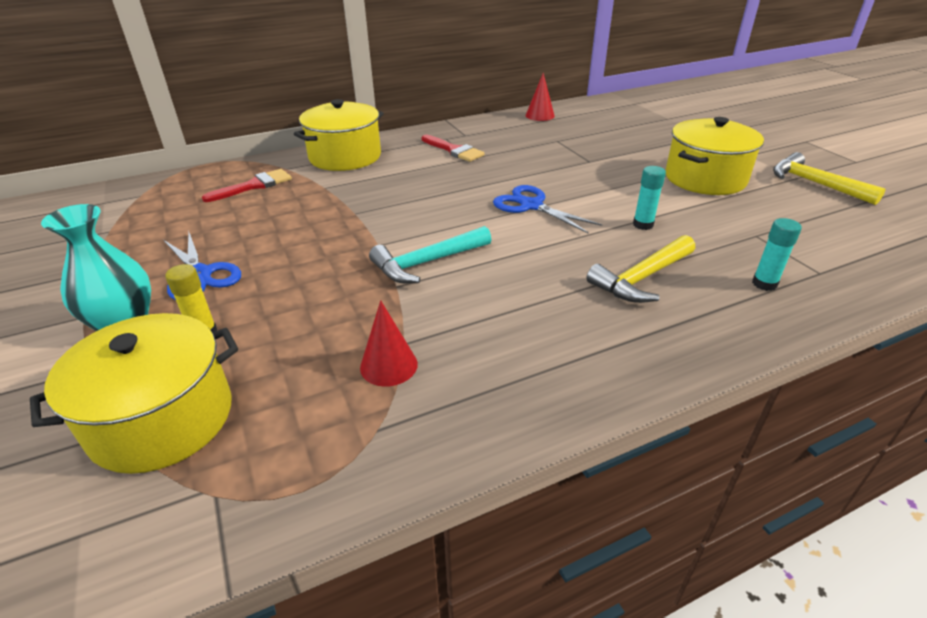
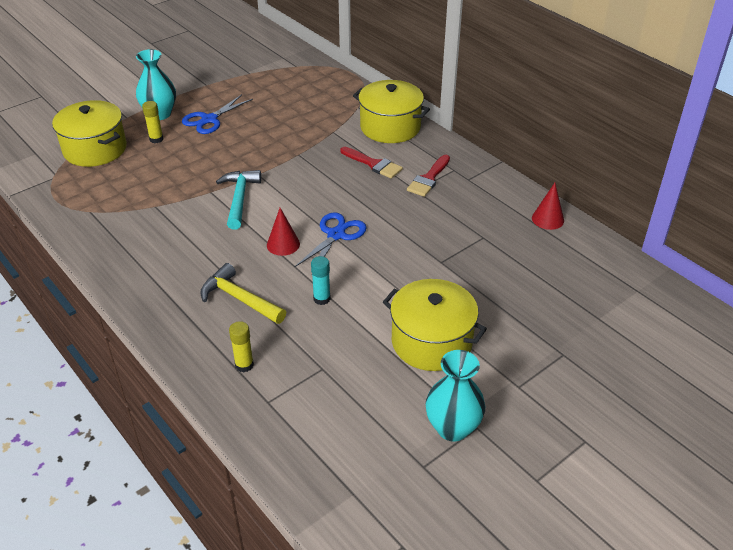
camera: 75 degrees right, 5 degrees up
(254, 186) = (324, 102): red brush -> red brush (373, 164)
(388, 365) = (136, 205): red cone -> red cone (283, 244)
(427, 263) = (239, 198): turquoise hammer -> turquoise hammer turned 45 degrees clockwise
(764, 284) = (244, 365): turquoise glue stick -> yellow glue stick
(814, 183) = (452, 428): yellow hammer -> turquoise vase

